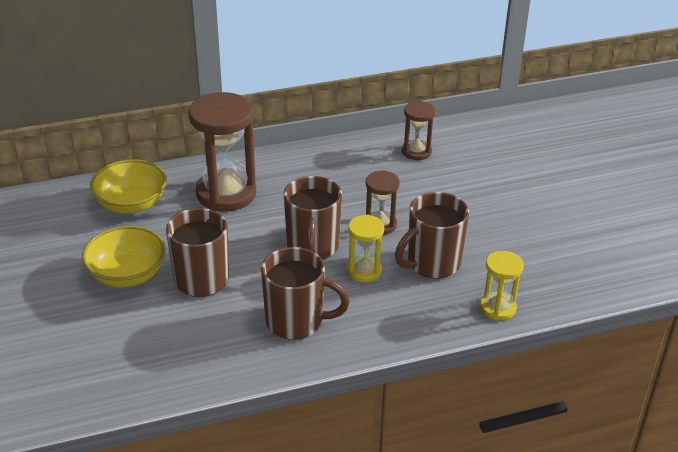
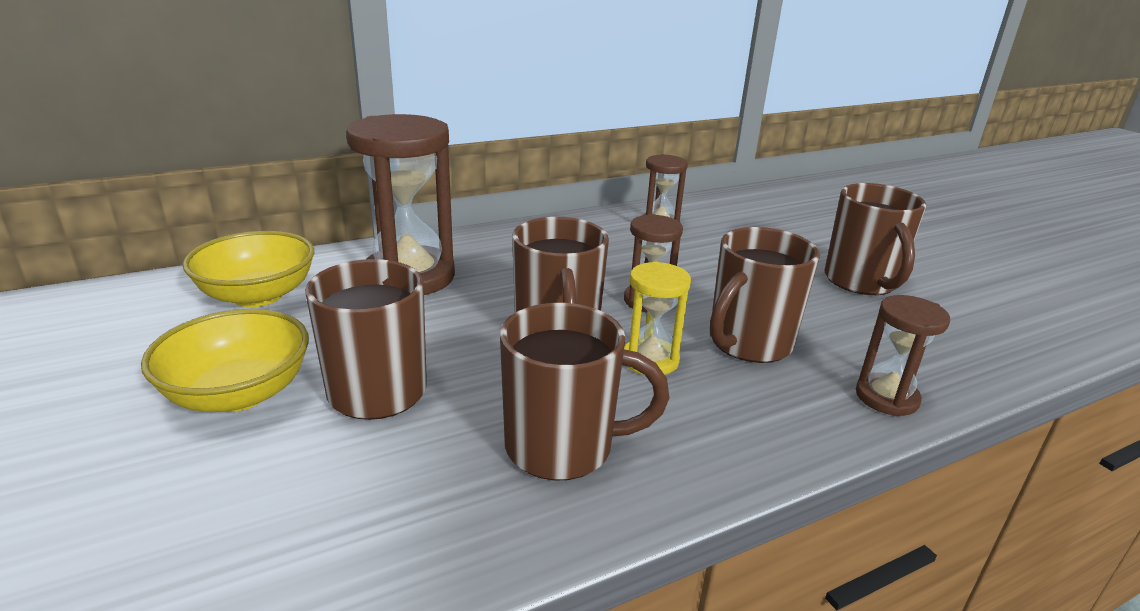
camera: 10 degrees left, 10 degrees down
(498, 308) = (886, 397): yellow hourglass -> brown hourglass
(541, 217) = (861, 282): none -> brown mug

